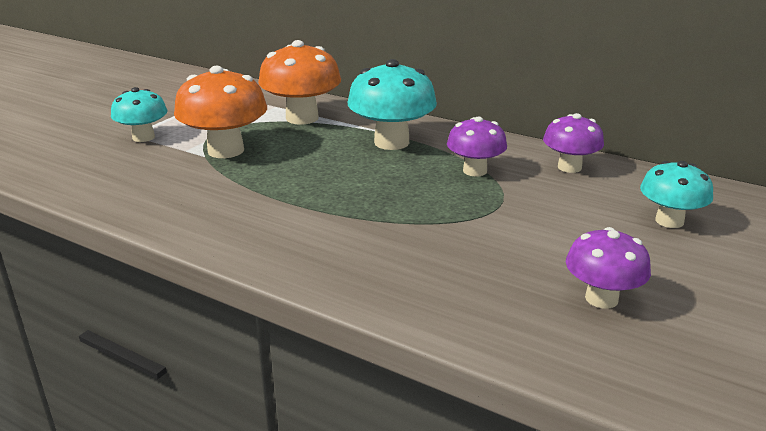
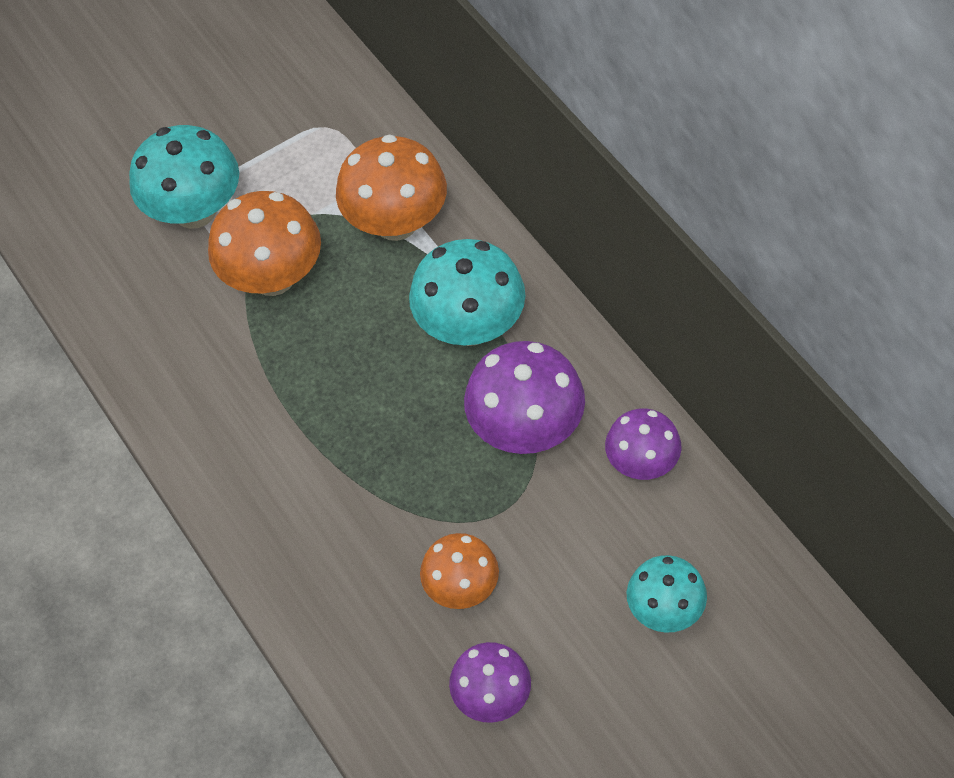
camera: 30 degrees right, 30 degrees up
(143, 137) = (195, 211): turquoise mushroom -> turquoise mushroom, size x1.60
(475, 171) = (525, 429): purple mushroom -> purple mushroom, size x1.60
(509, 248) = (461, 587): none -> orange mushroom

